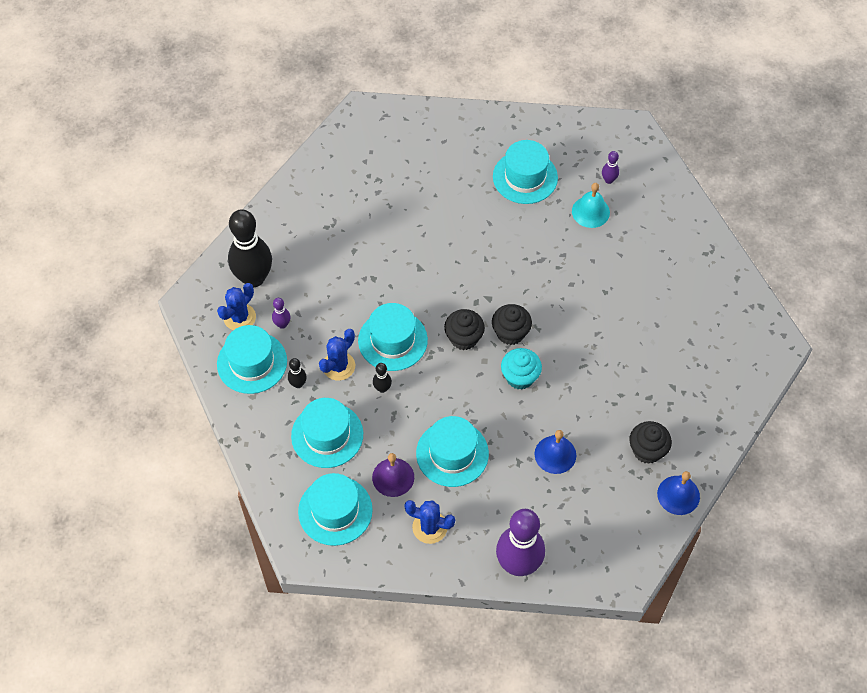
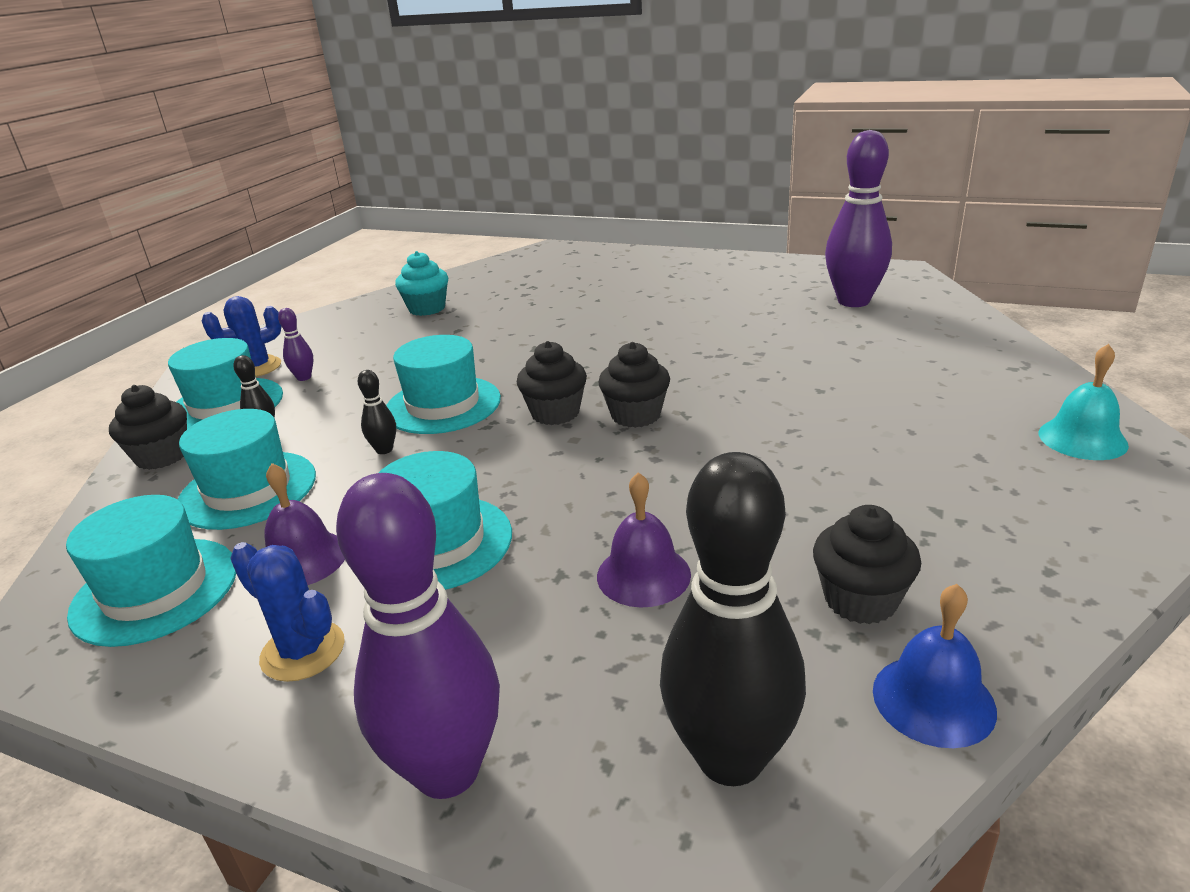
camera: 20 degrees right, 30 degrees down
(252, 417) = (162, 456): none -> black cupcake
(254, 278) = (310, 340): black bowling pin -> black bowling pin (730, 758)
(338, 366) = (341, 421): blue cactus -> none
(520, 377) = (625, 463): turquoise cupcake -> turquoise cupcake (427, 308)
(525, 177) = (729, 294): turquoise hat -> none
(555, 454) = (643, 575): blue bell -> purple bell
(590, 212) = (817, 322): turquoise bell -> turquoise bell (1082, 439)
(608, 180) = (853, 301): purple bowling pin -> purple bowling pin, size x2.38

